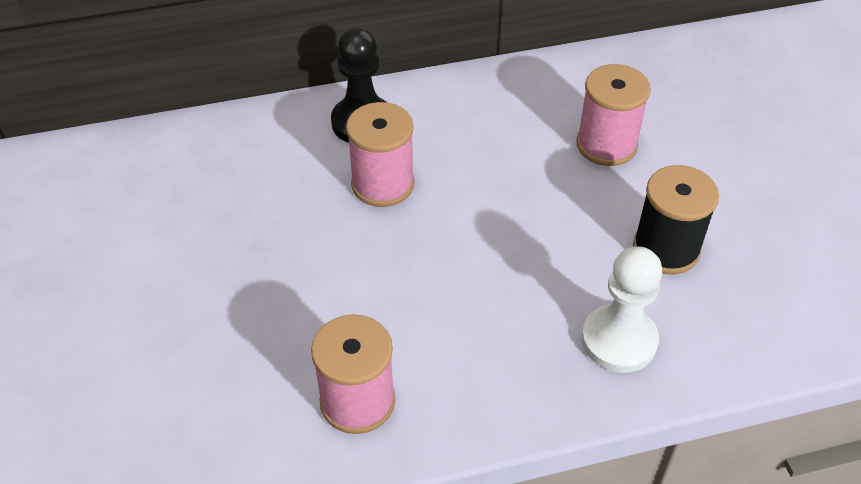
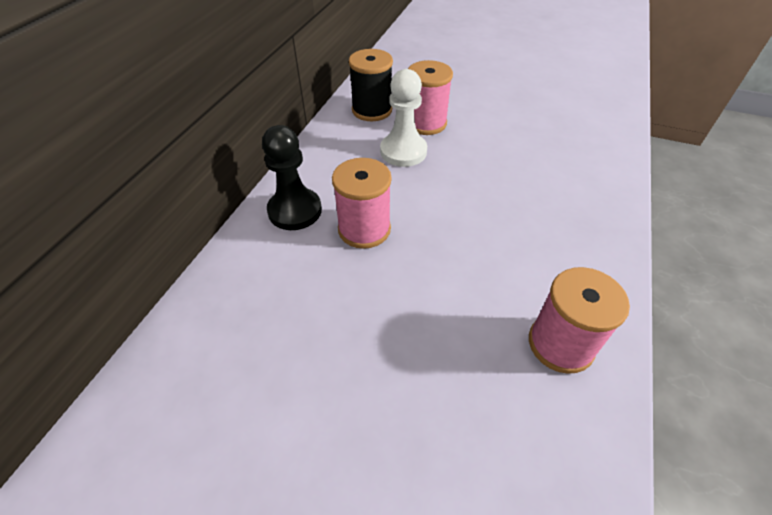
camera: 55 degrees left, 0 degrees up
(619, 340) = (579, 191): white pawn -> white pawn (403, 151)
(666, 249) = (523, 142): black spool -> black spool (372, 110)

